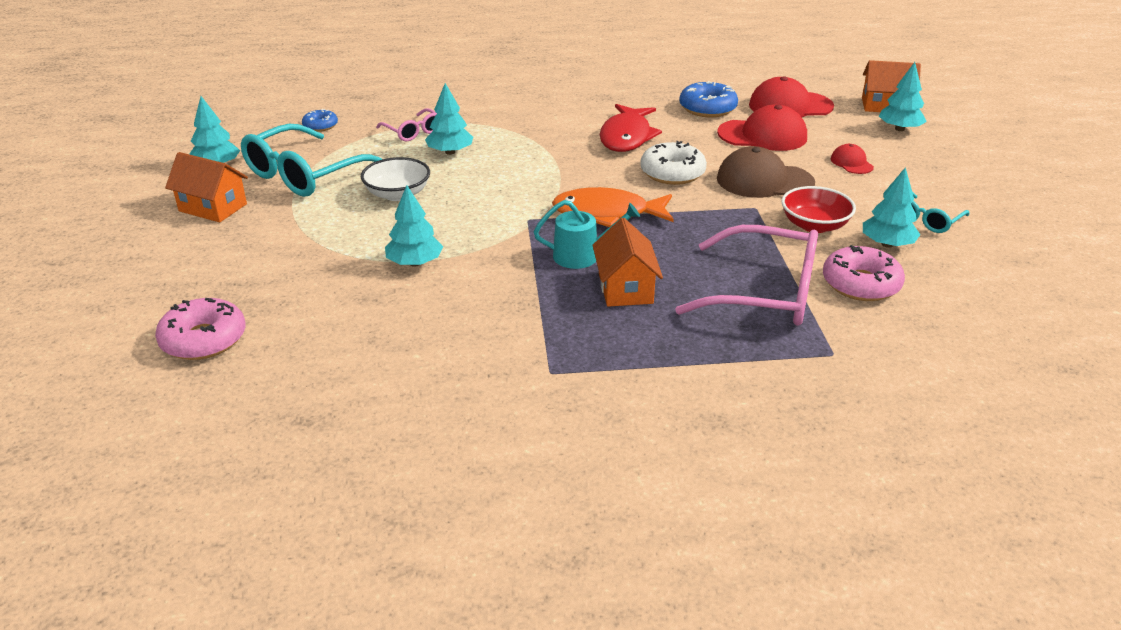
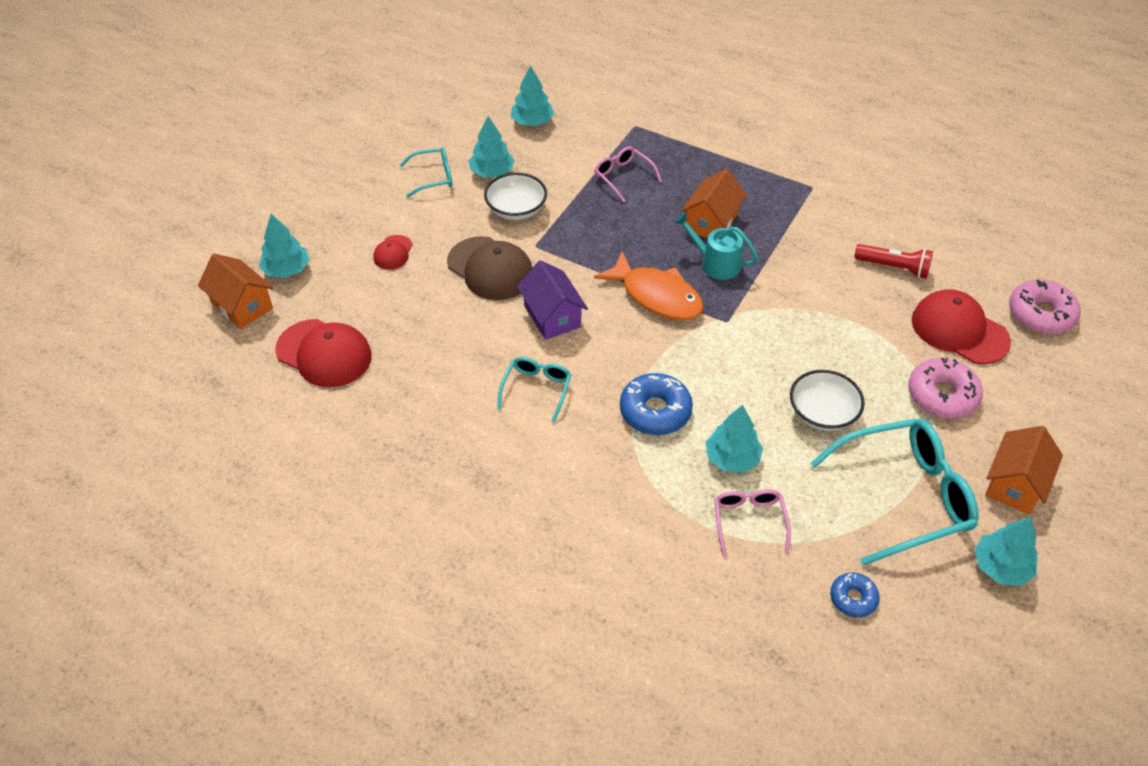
camera: 145 degrees left, 15 degrees up
(213, 207) = (1015, 484): orange house -> orange house turned 60 degrees clockwise
(394, 322) = (894, 267): none -> red flashlight
(415, 263) = (851, 317): turquoise tree -> turquoise tree (532, 122)
(627, 137) = (536, 389): red fish -> turquoise glasses
(672, 173) = (552, 316): white donut -> purple house
(707, 108) = (405, 394): blue donut -> blue donut (655, 411)
(762, 135) = (412, 324): red cap -> red cap (959, 330)
(765, 293) = (623, 177): pink glasses -> pink glasses, size x0.51
(814, 225) = (516, 209): red bowl -> white bowl
(861, 284) = (555, 155): pink donut -> pink donut (942, 395)

